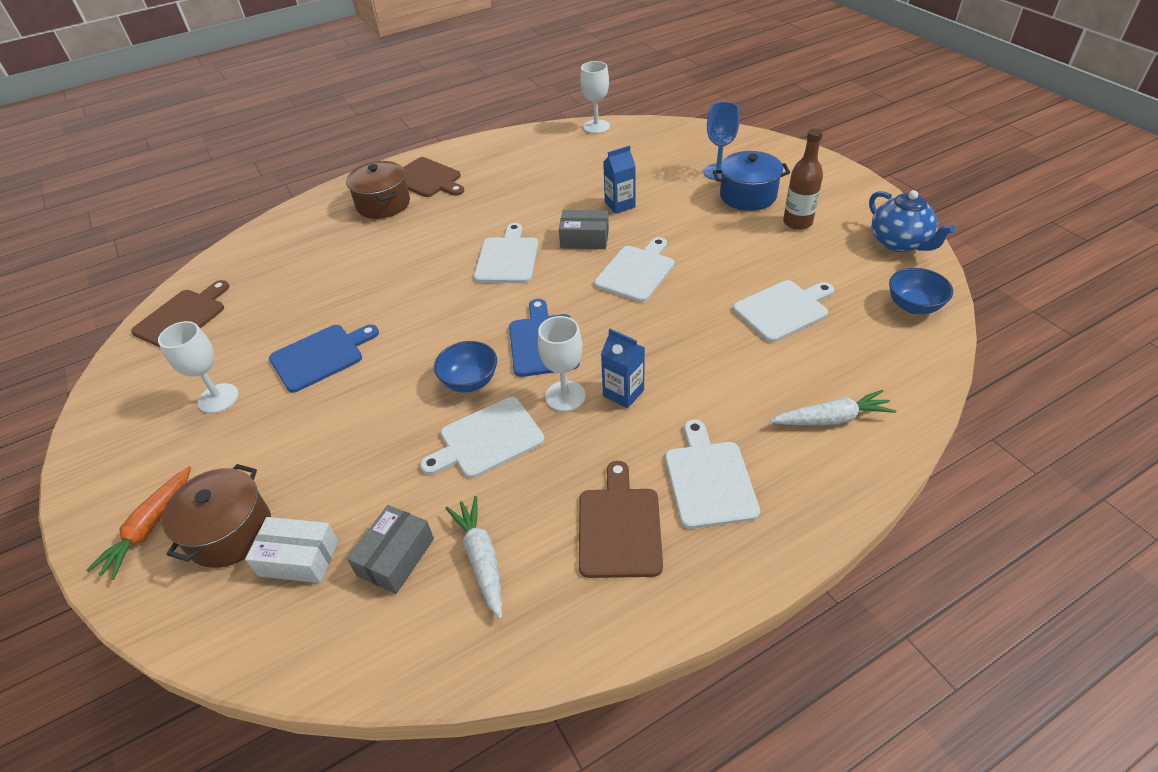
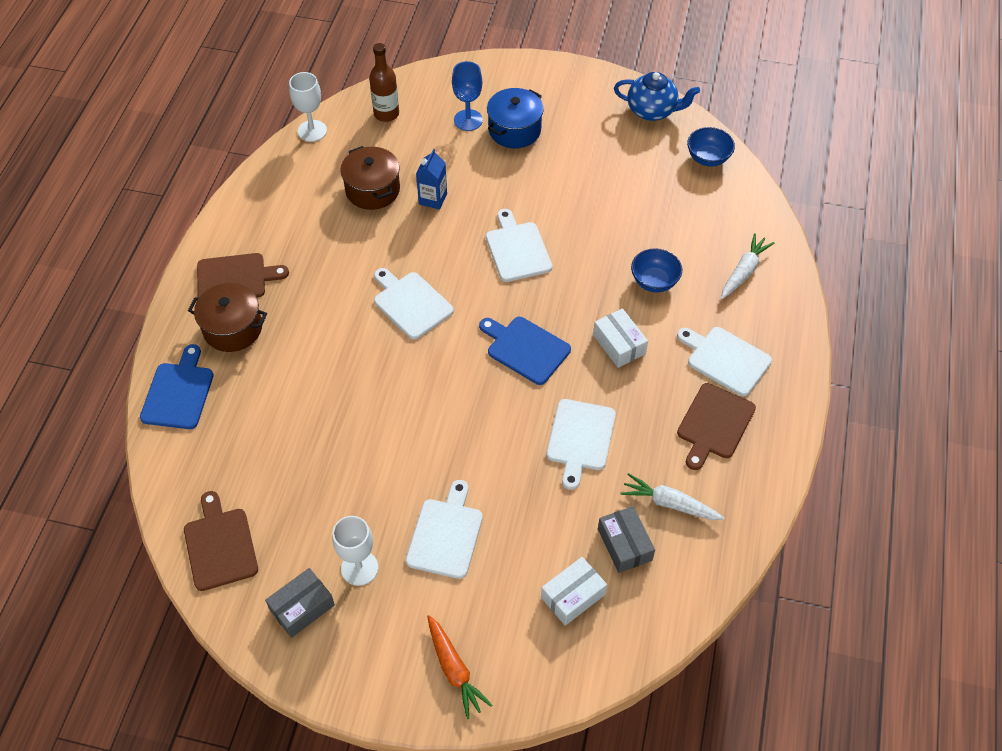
camera: 50 degrees left, 10 degrees up
(230, 532) = (509, 623): brown pot -> brown pot (372, 190)
(321, 356) = (386, 480): blue cutting board -> blue cutting board (178, 392)
(470, 381) = (517, 412): blue bowl -> blue bowl (654, 281)
(565, 396) = (588, 374): white goblet -> none
(584, 239) = (446, 247): grey box -> grey box (302, 607)
(619, 527) = (714, 424): brown cutting board -> brown cutting board turned 105 degrees counterclockwise
(623, 393) = (619, 344): blue carton -> white box
(783, 309) = (641, 213): white cutting board -> white cutting board (446, 534)
(797, 222) = (574, 134): brown bottle -> brown bottle (386, 114)

